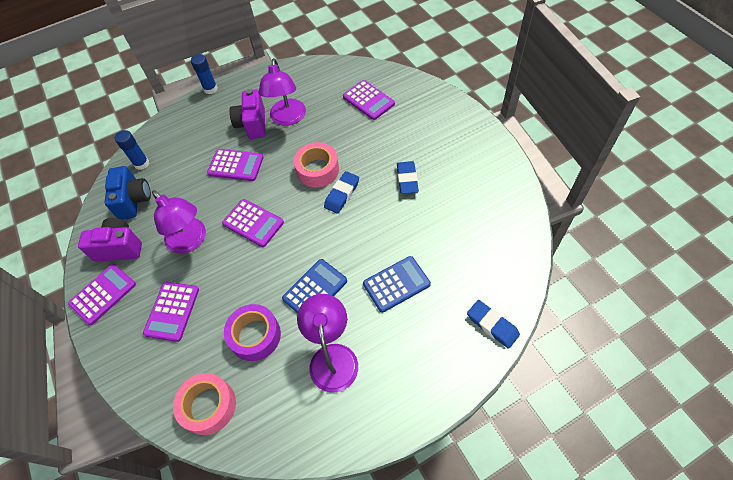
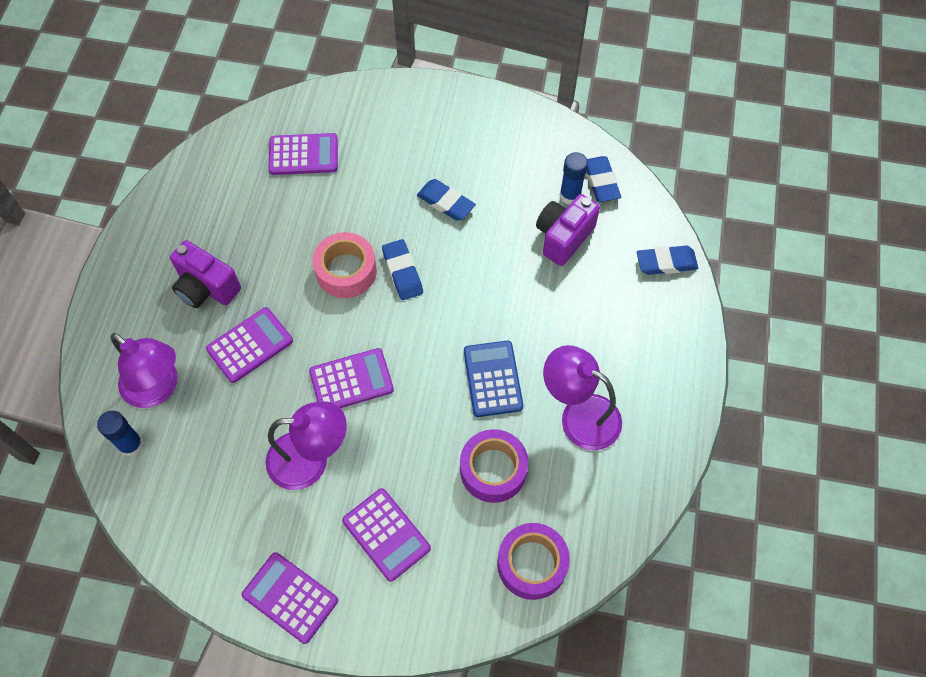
camera: 55 degrees left, 5 degrees up
(103, 294) = (290, 597): purple calculator -> purple calculator turned 45 degrees counterclockwise
(119, 248) = (240, 543): purple camera -> purple camera (563, 237)
(134, 200) = (183, 487): blue camera -> none
(208, 406) = (532, 564): pink tape -> purple tape
(210, 89) = (93, 294): blue glue stick -> blue glue stick (570, 195)
(287, 118) = (239, 247): purple lamp -> purple lamp (158, 388)
(396, 284) = (554, 304): blue calculator -> none
(509, 243) = (601, 182): none -> blue eraser

